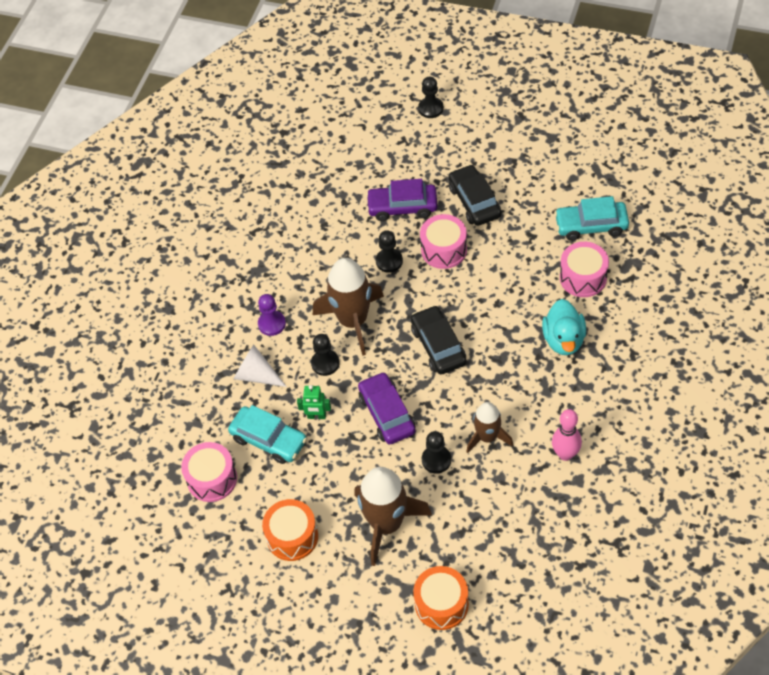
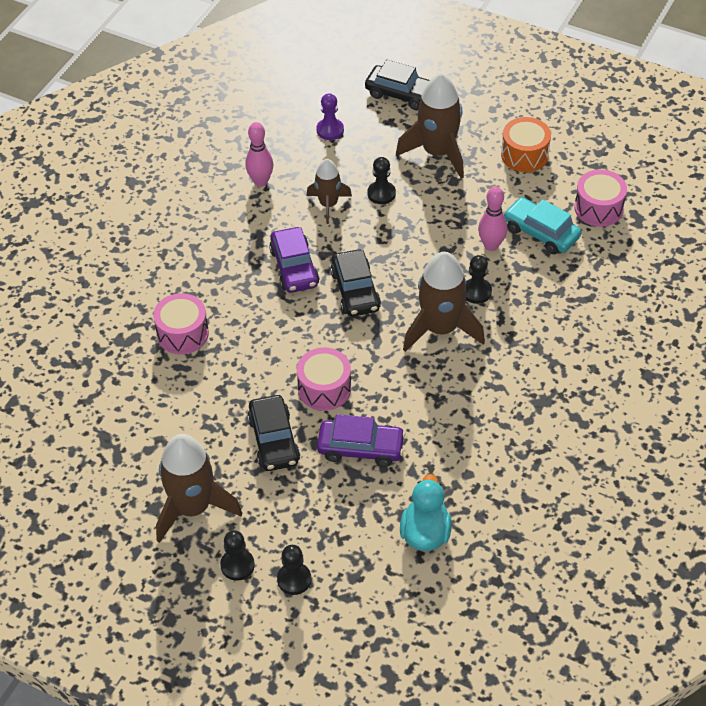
camera: 175 degrees left, 5 degrees down
(256, 375) = (550, 292): white cone -> none
(272, 324) = (530, 340): purple pawn -> purple pawn (330, 130)
(316, 416) = (491, 245): green robot -> pink bowling pin
(387, 414) = (421, 238): purple car -> purple car (294, 267)
(389, 261) = (389, 386): black pawn -> black pawn (237, 565)
(441, 604) = (401, 94): orange drum -> black car
(521, 142) = (193, 508): none -> brown rocket
(563, 340) = (226, 276): turquoise duck -> turquoise duck (425, 533)
(591, 225) = (151, 388): turquoise car -> none

